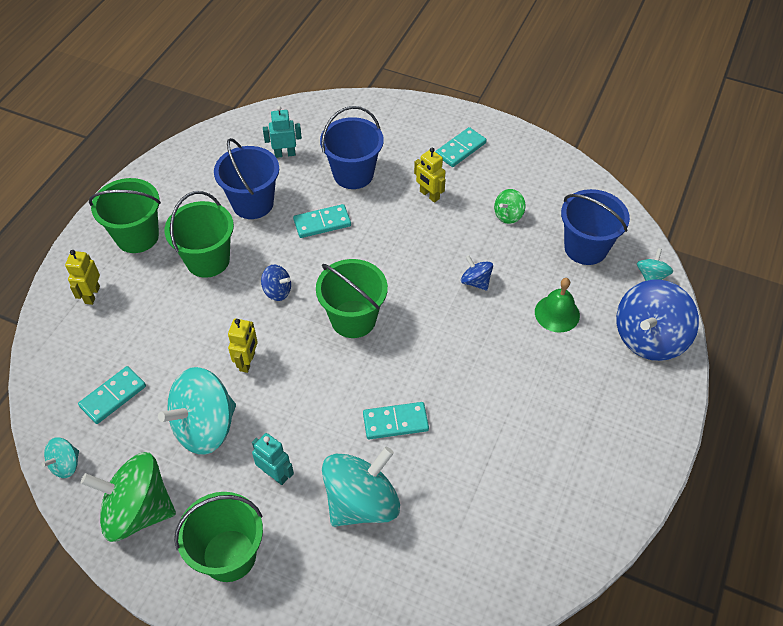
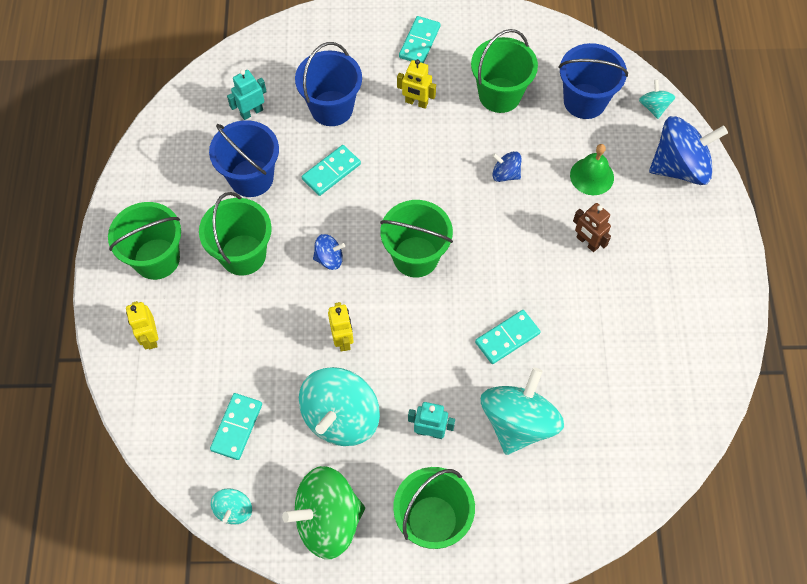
camera: 25 degrees left, 10 degrees up
(508, 215) = (499, 95): green spinning top -> green bucket
(520, 369) = (587, 242): none -> brown robot
(649, 337) = (679, 167): blue spinning top -> blue spinning top turned 120 degrees counterclockwise

